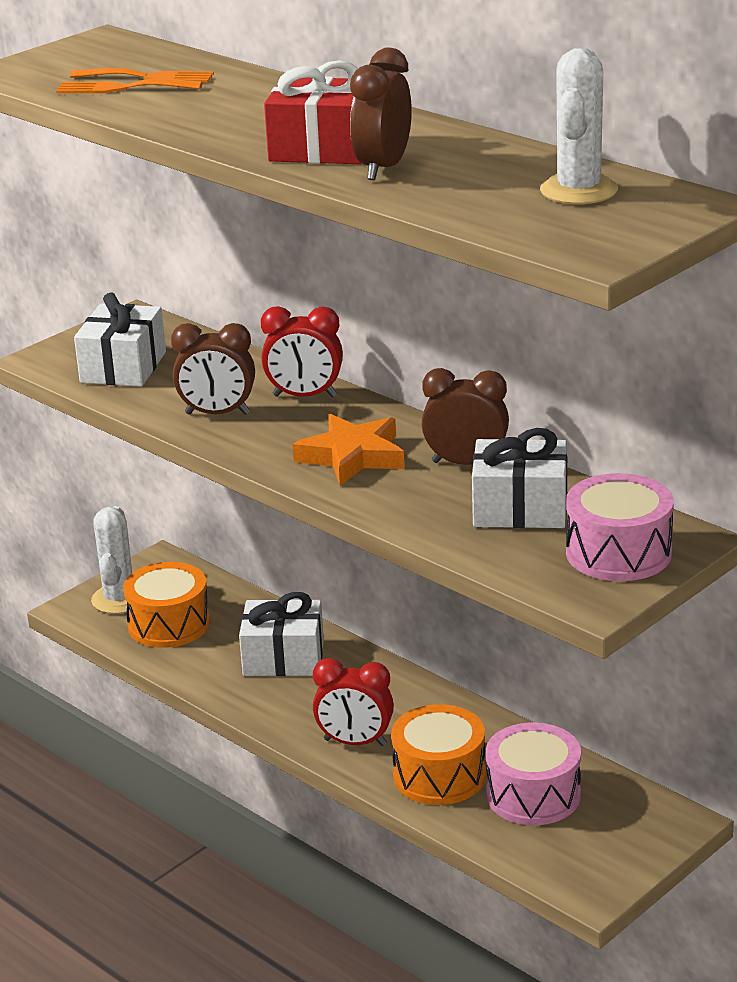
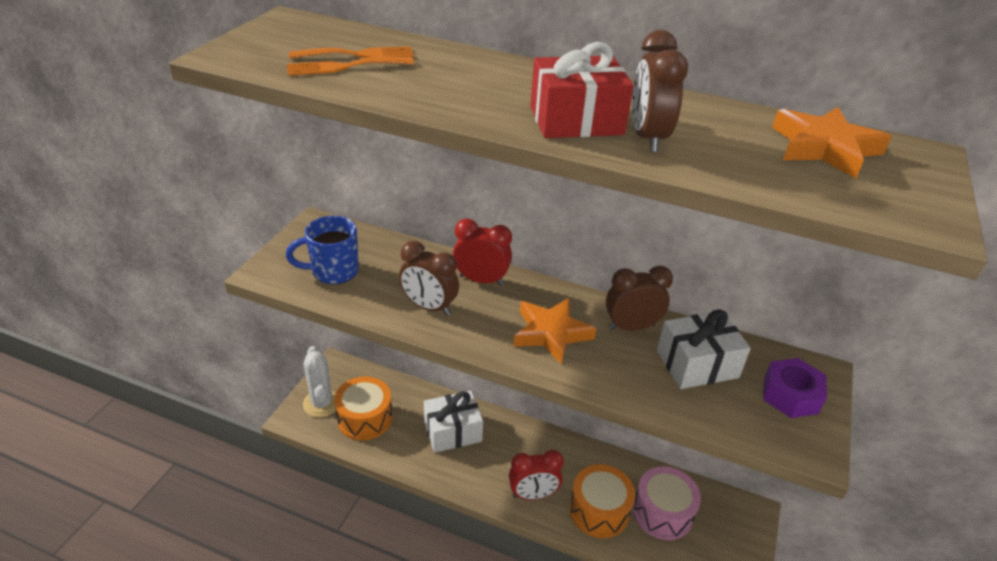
camera: 25 degrees left, 10 degrees up
(123, 367) = (333, 271): white gift -> blue mug
(217, 414) = (429, 307): brown clock -> brown clock turned 45 degrees clockwise
(304, 396) = (481, 280): red clock -> red clock turned 150 degrees counterclockwise
(579, 190) = (824, 148): white cactus -> orange star
(618, 553) = (790, 395): pink drum -> purple nut

